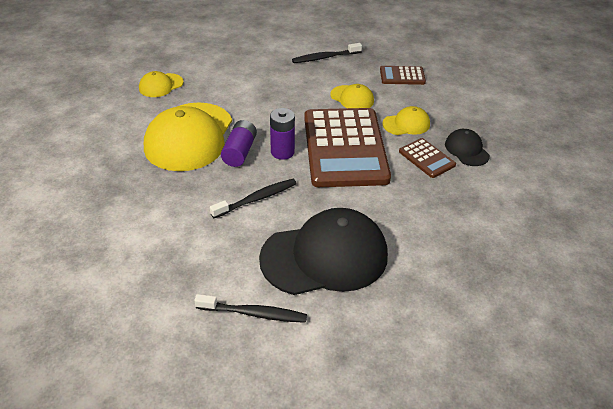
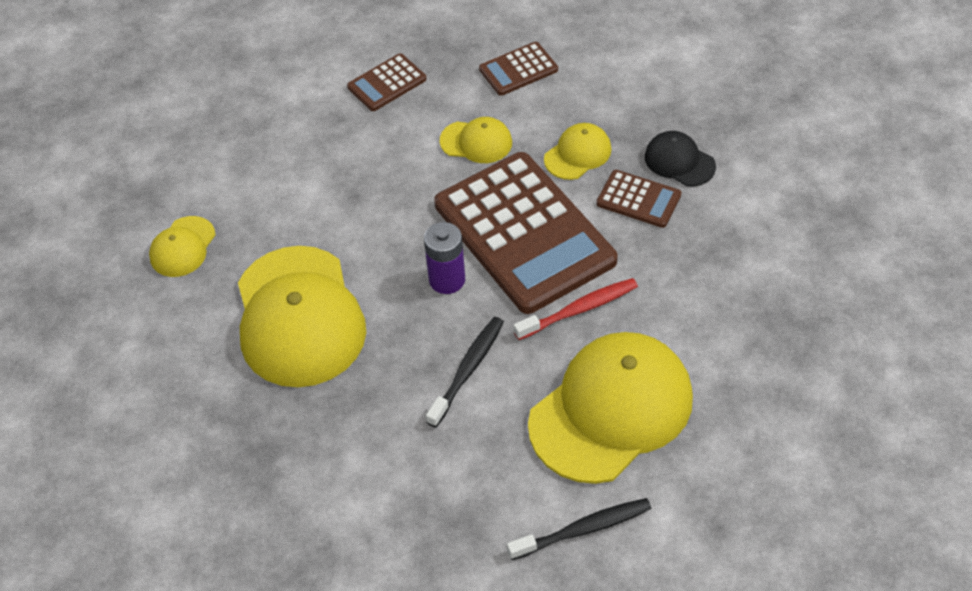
camera: 25 degrees left, 10 degrees up
(239, 152) = (389, 307): purple battery -> none
(325, 57) = (387, 83): black toothbrush -> brown calculator
(325, 256) = (611, 410): black cap -> yellow cap
(347, 197) = (579, 309): none -> red toothbrush

